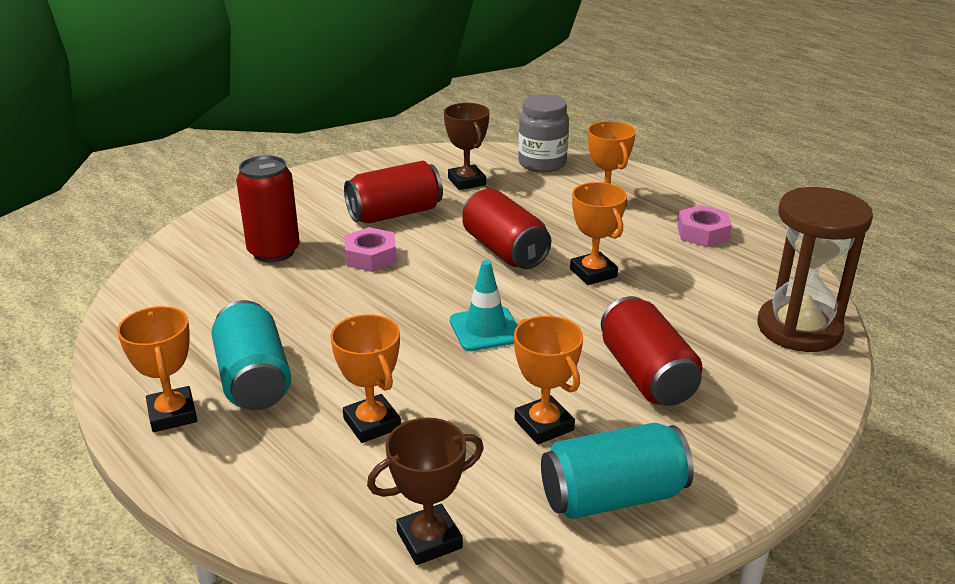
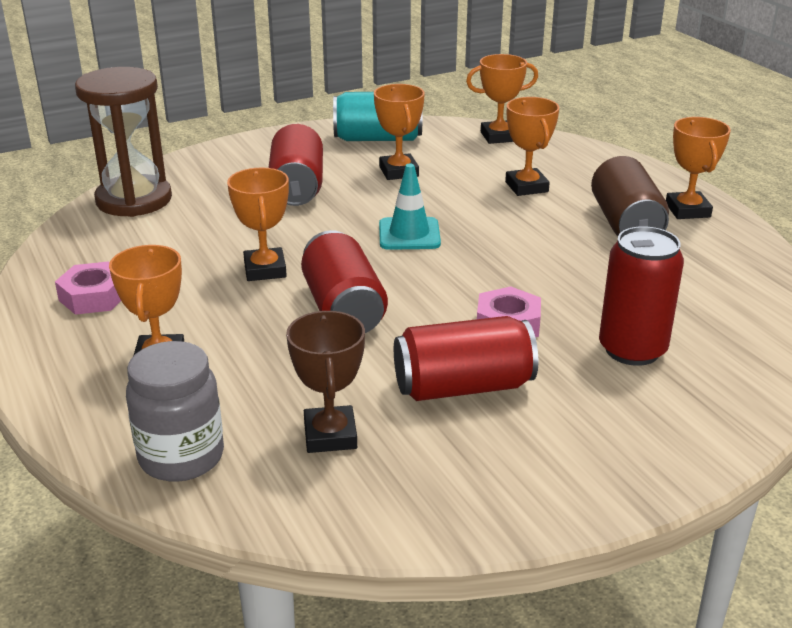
camera: 165 degrees left, 0 degrees up
(254, 379) = (625, 224): turquoise can -> brown can
(429, 540) = (499, 136): brown trophy -> orange trophy

